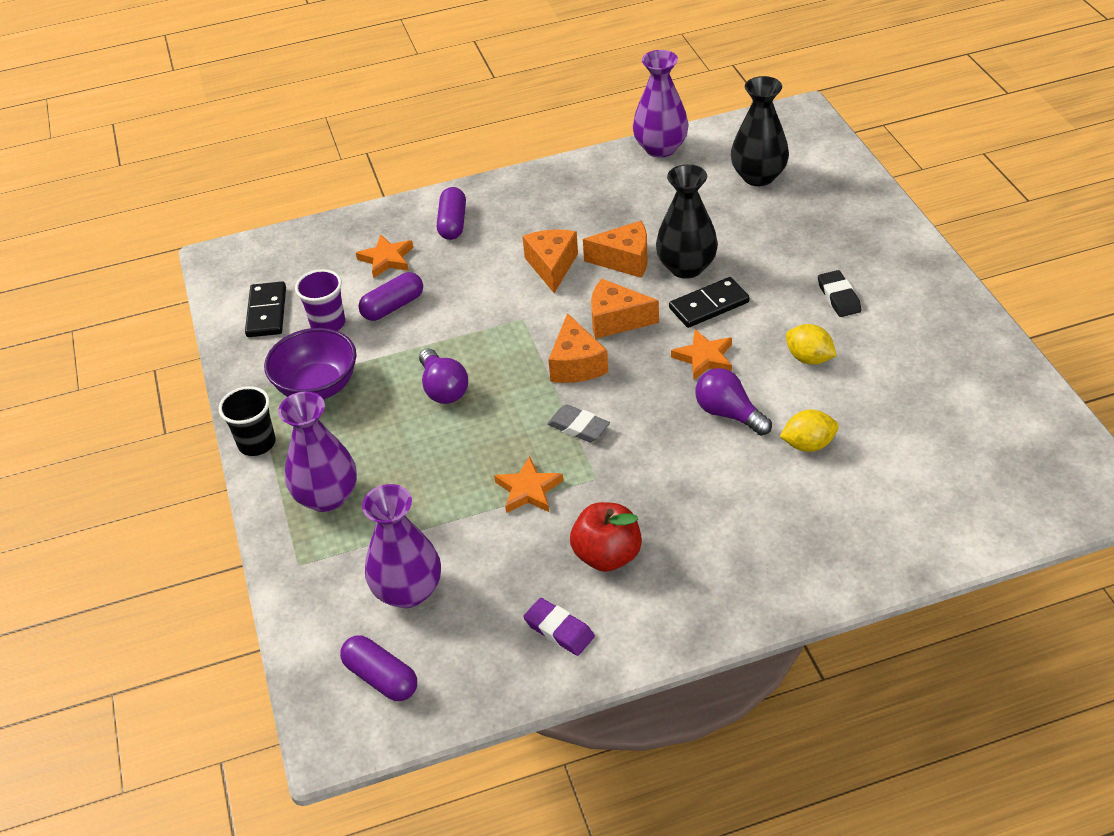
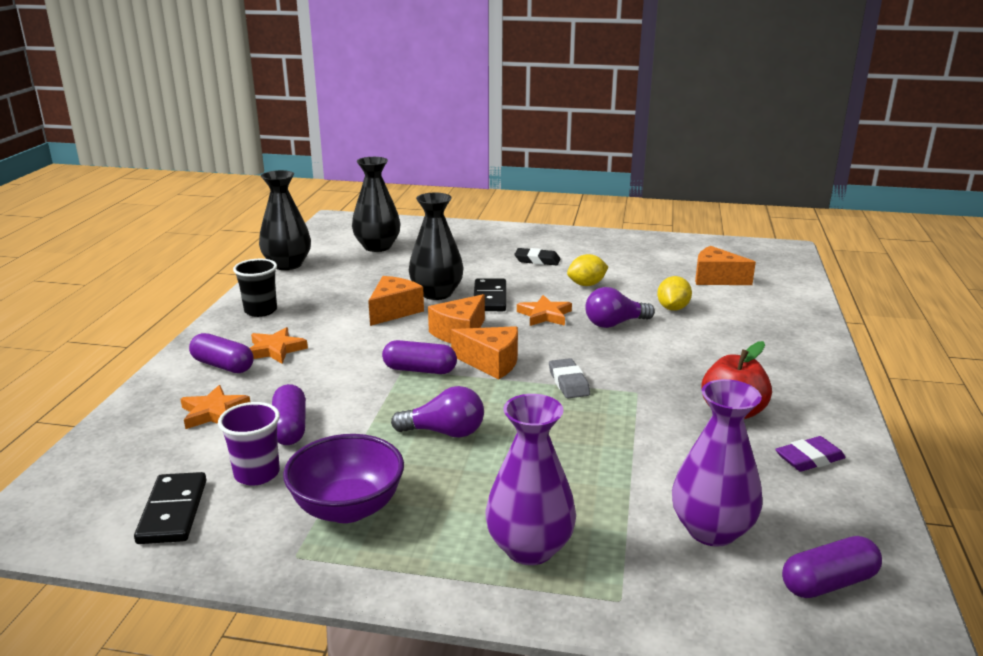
camera: 65 degrees left, 20 degrees down
(257, 443) = (388, 580): black cup -> black cup (260, 311)
(267, 312) = (173, 511): black domino -> black domino turned 60 degrees clockwise
(528, 490) = (624, 426): orange star -> orange star (275, 350)
(529, 328) = (420, 370): none -> purple capsule
(552, 266) = (355, 339): orange cheese -> orange cheese (716, 279)
(578, 427) = (568, 382): grey eraser -> grey eraser turned 75 degrees counterclockwise
(660, 148) = (287, 264): purple vase -> black vase

